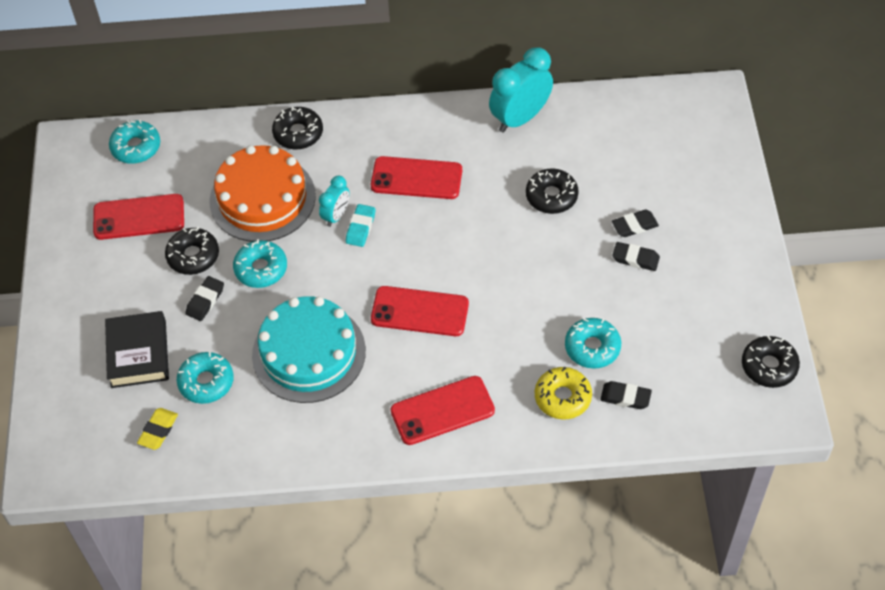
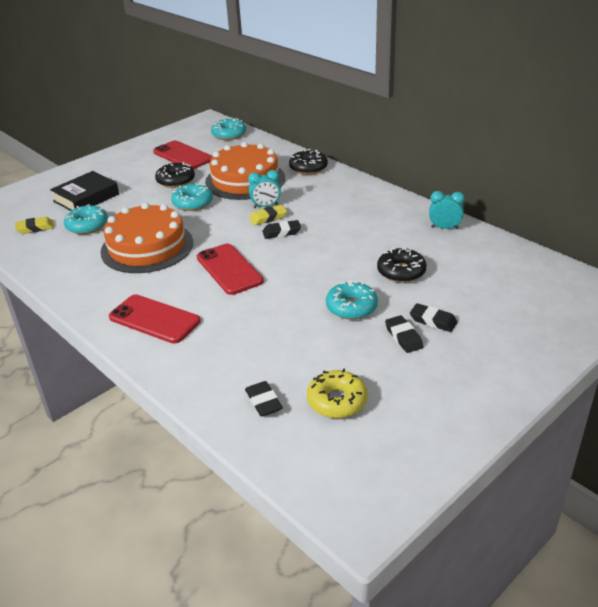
camera: 50 degrees right, 20 degrees down
(205, 301) = (148, 198): black eraser -> black eraser (281, 232)
(309, 353) = (147, 247): turquoise cake -> orange cake
(361, 228) = (268, 218): turquoise eraser -> yellow eraser
(416, 178) = (335, 217): red phone -> none
(520, 118) = (444, 228): turquoise clock -> turquoise clock, size x0.55
(562, 397) = (227, 368): yellow donut -> yellow donut (337, 401)
(592, 347) = (291, 359): turquoise donut -> turquoise donut (351, 307)
(769, 366) = (400, 475): black donut -> none

